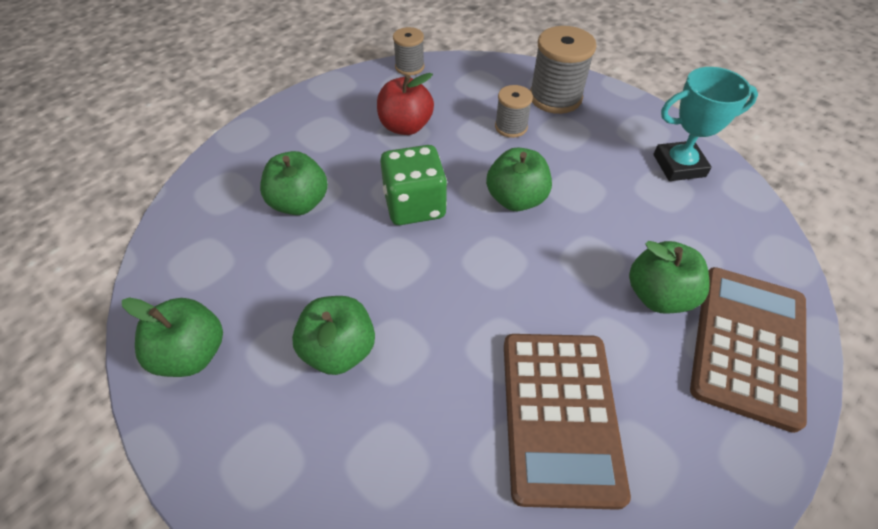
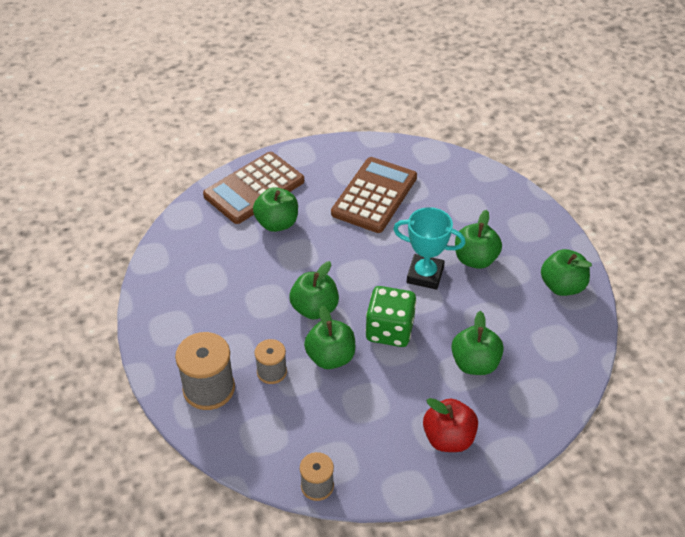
camera: 155 degrees left, 5 degrees down
(405, 126) = (360, 407): red apple -> red apple (448, 438)
(462, 157) = (330, 357): none -> green apple
(679, 165) = (177, 290): turquoise trophy -> turquoise trophy (425, 275)

